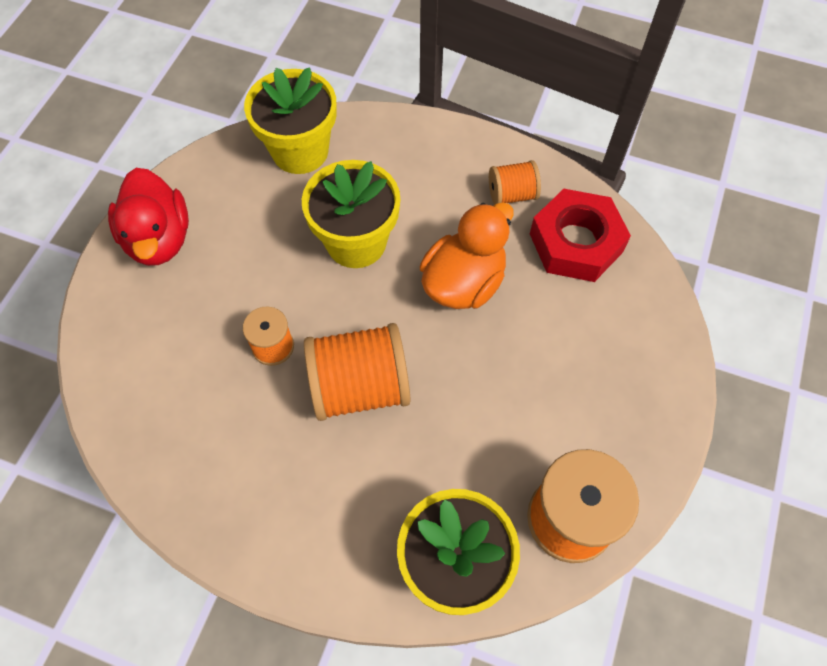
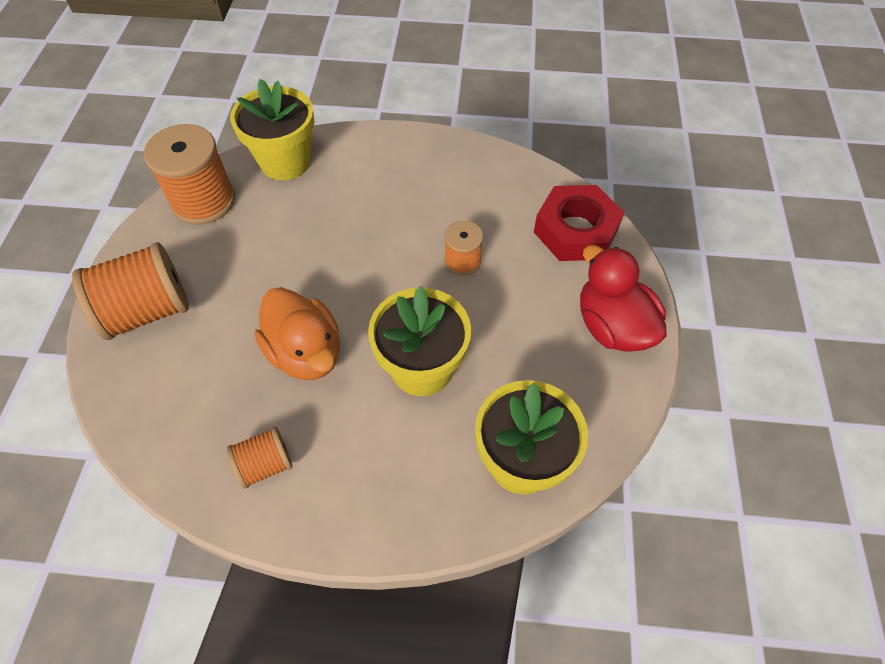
camera: 165 degrees right, 5 degrees down
(360, 387) = (380, 248): orange spool -> orange spool (147, 311)
(463, 282) = (306, 353): orange duck -> orange duck turned 60 degrees counterclockwise
(576, 242) = (192, 422): red nut -> red nut (575, 231)

